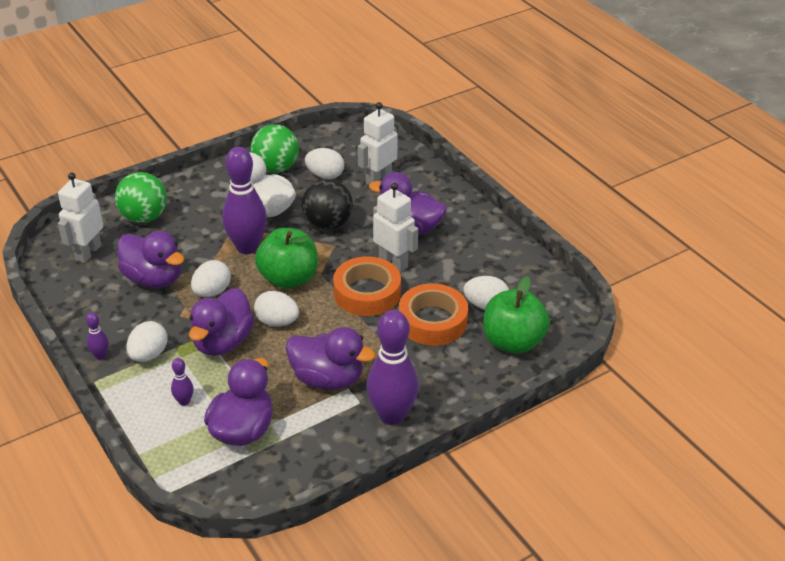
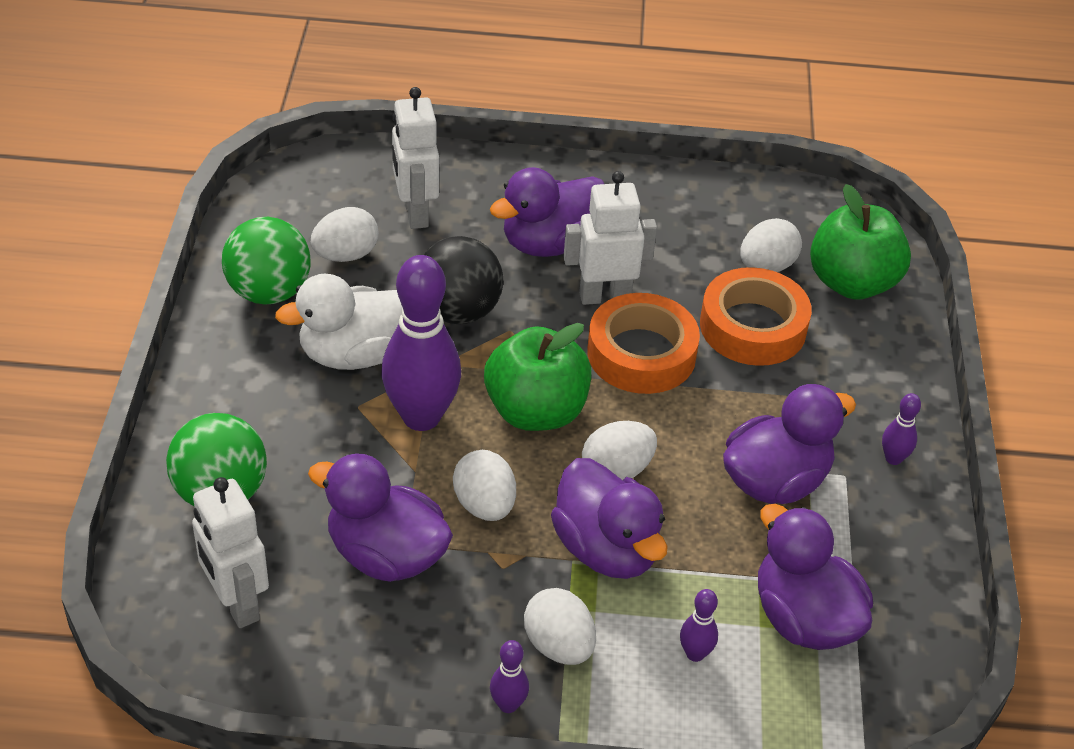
camera: 55 degrees left, 5 degrees up
(153, 278) = (386, 555): purple duck -> purple duck turned 135 degrees counterclockwise
(392, 415) = (893, 458): purple bowling pin -> purple bowling pin, size x0.43

